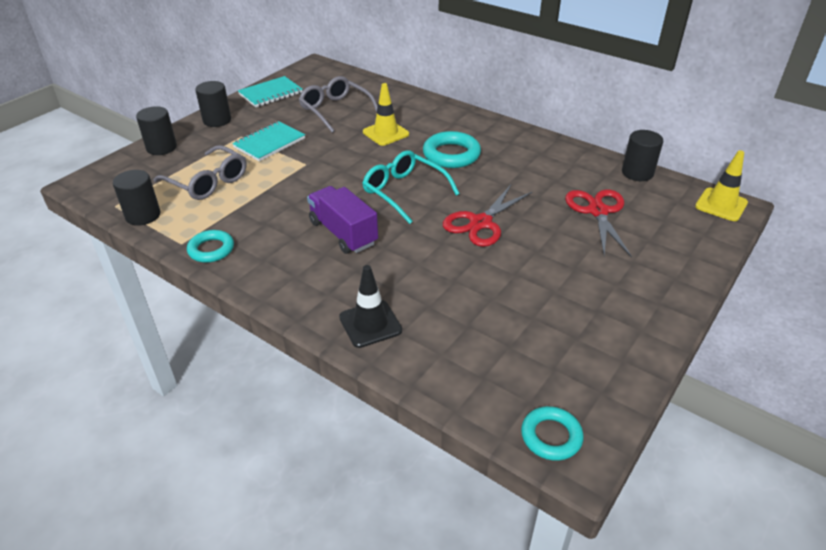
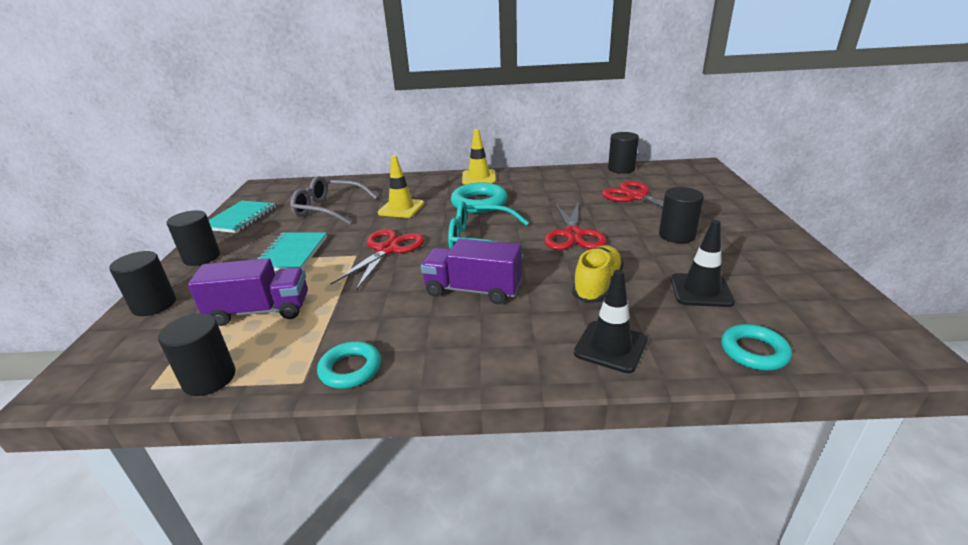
camera: 35 degrees left, 10 degrees down
(208, 182) = (260, 311): grey glasses -> purple truck
(331, 169) = (388, 249): none -> red scissors
(431, 276) = (597, 285): none -> yellow shoe
(501, 323) = (701, 290): none -> black traffic cone
(551, 436) = (868, 347): turquoise ring -> turquoise ring (754, 351)
(567, 268) = (677, 235): none -> black cylinder
(721, 205) = (694, 167): yellow traffic cone -> yellow traffic cone (479, 177)

